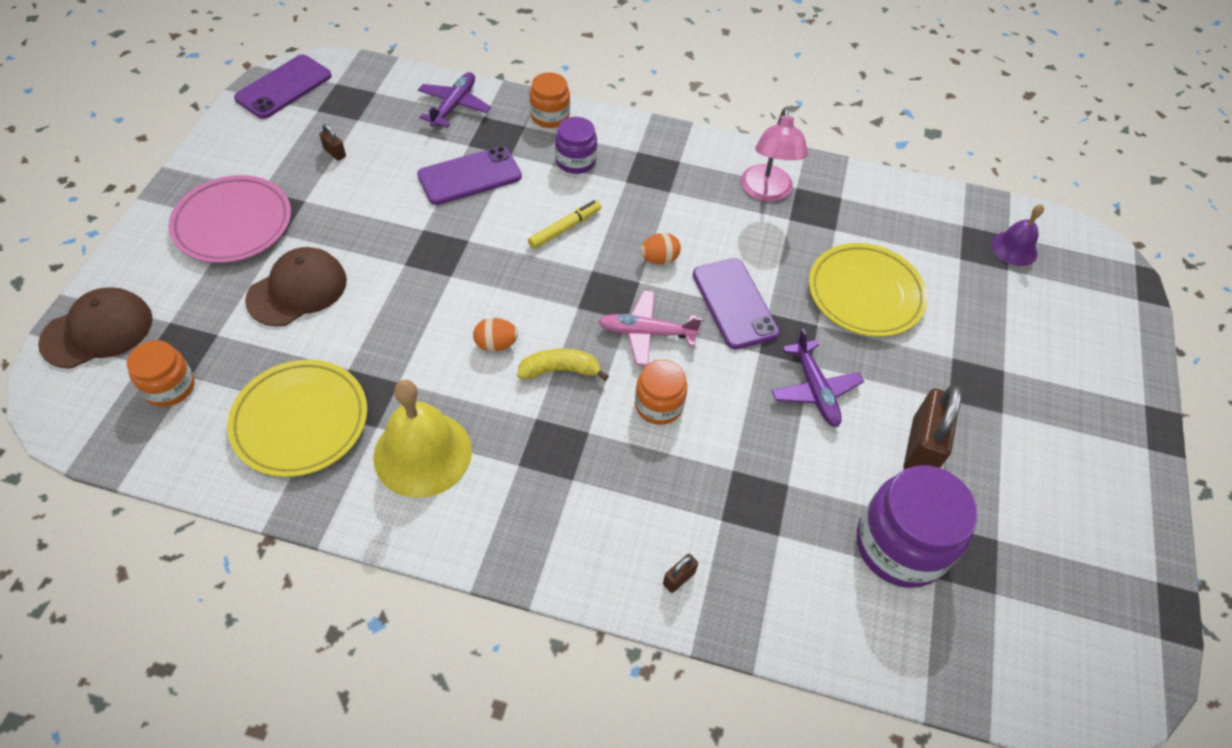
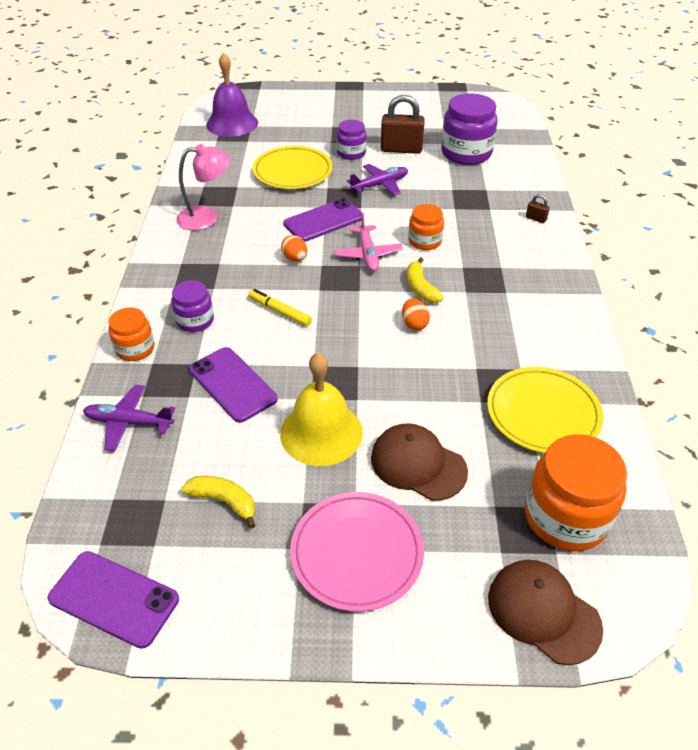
camera: 100 degrees left, 10 degrees down
(170, 387) = (566, 517): orange jar -> orange jar, size x1.75
(335, 153) = (224, 501): brown padlock -> yellow banana
(422, 453) = (526, 338): yellow bell -> yellow bell (321, 432)
(914, 376) = (351, 153): none -> purple jar
(1014, 248) = (232, 123): purple bell -> purple bell, size x1.75

